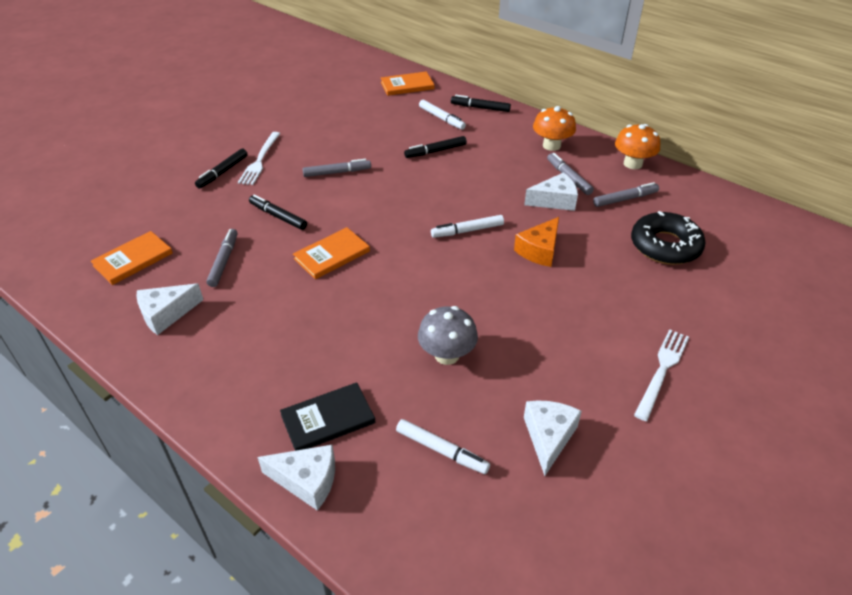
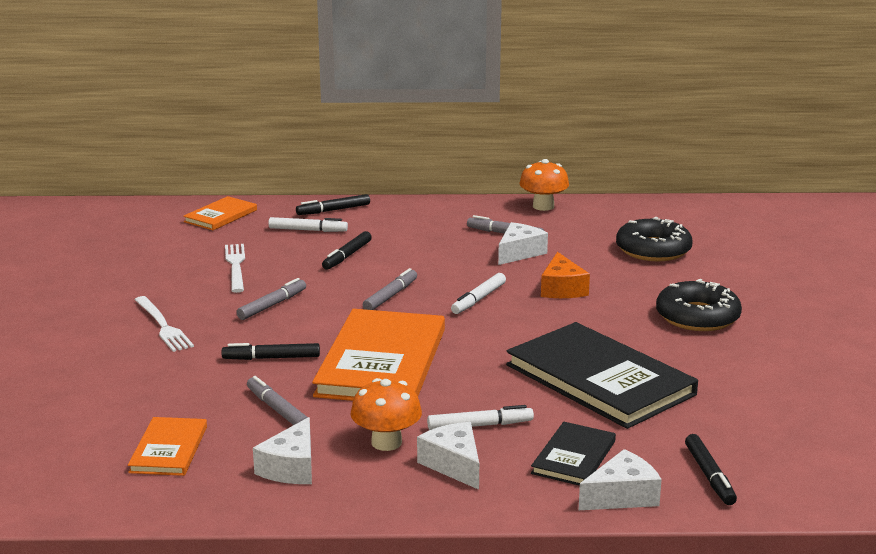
camera: 40 degrees left, 20 degrees down
(222, 172) = (136, 350): black marker -> black marker (709, 476)
(332, 255) = (381, 362): orange book -> orange book, size x1.98
(441, 450) = (690, 431): white marker -> white marker (480, 425)
(447, 355) = (599, 380): grey mushroom -> black book
(548, 437) = (749, 389): white cheese -> white cheese (454, 465)
(551, 145) = (452, 216): orange mushroom -> orange mushroom (386, 442)
(609, 334) = (697, 317): none -> black donut
(625, 199) = (575, 232): grey marker -> grey marker (390, 296)
(662, 371) = (764, 321): white fork -> white fork (236, 266)

